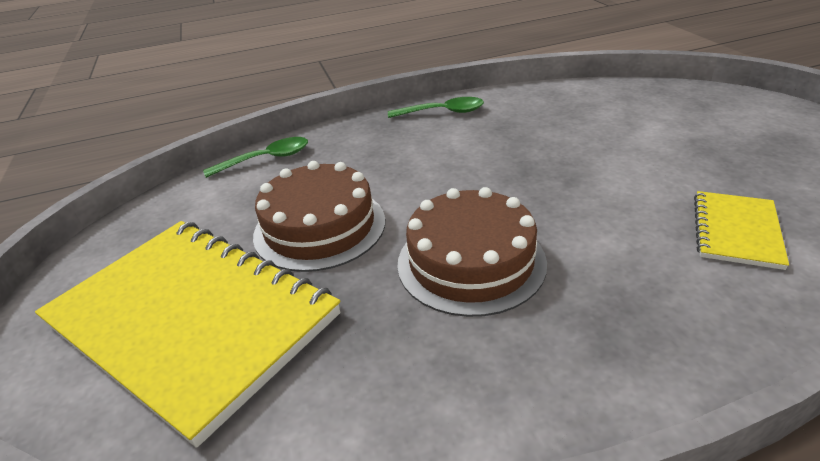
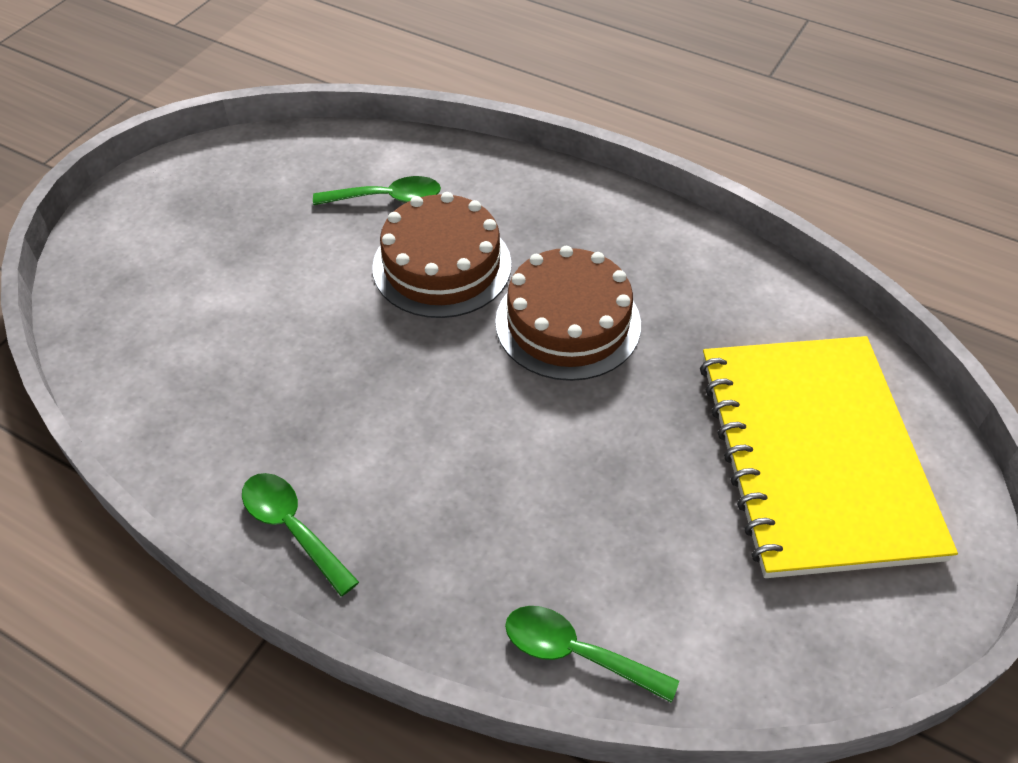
camera: 135 degrees left, 15 degrees up
(319, 227) = (632, 464): brown cake -> brown cake (442, 265)
(736, 231) = (387, 198): yellow notebook -> green spoon

